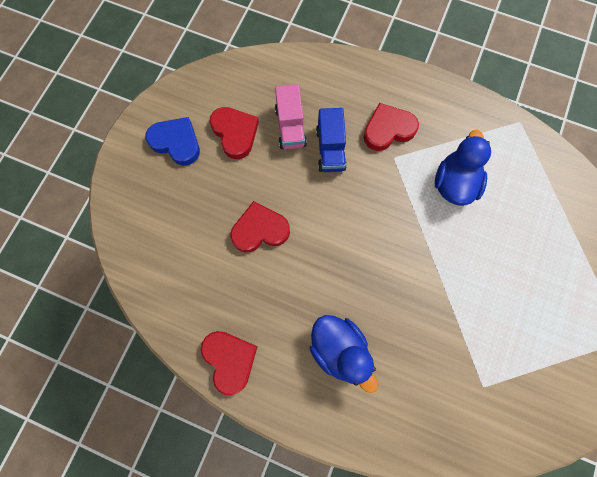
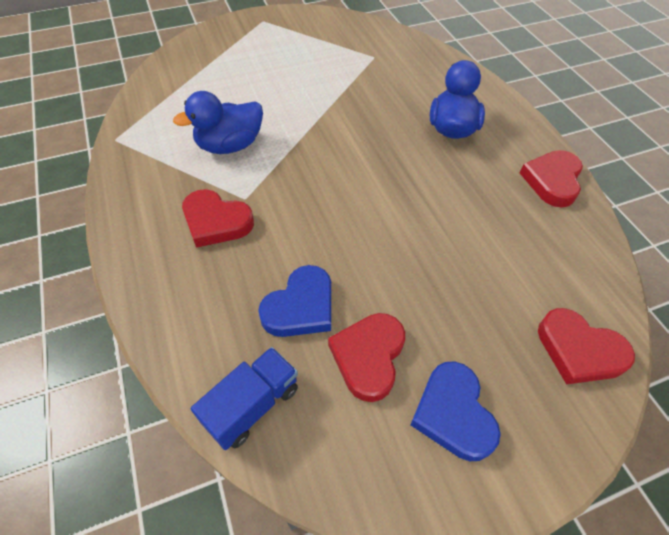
camera: 135 degrees left, 20 degrees down
(260, 230) = (437, 243): red heart -> red heart (579, 350)
(290, 127) = (300, 307): pink truck -> blue heart
(330, 149) = (289, 251): blue truck -> blue truck (252, 405)

